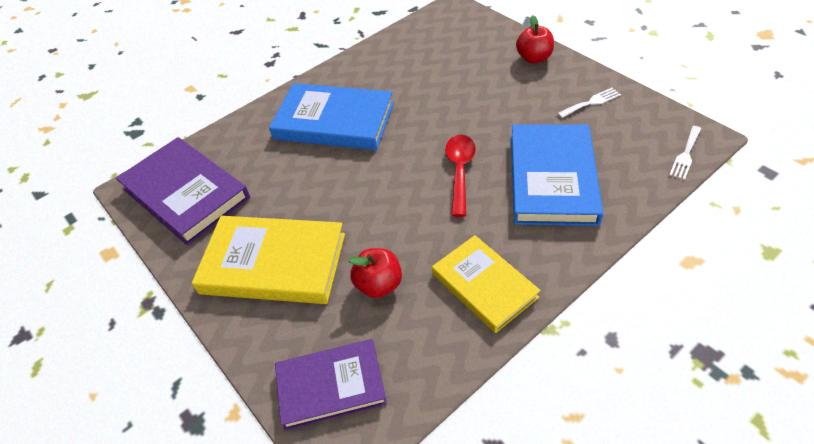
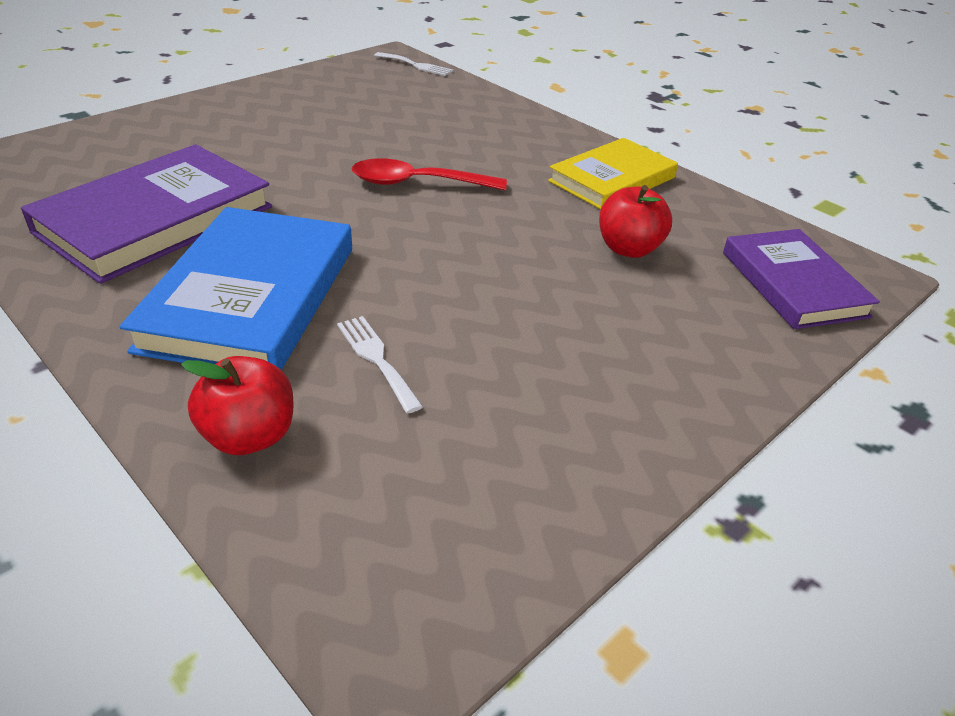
camera: 100 degrees left, 10 degrees down
(186, 193) = (427, 511): purple book -> purple book (155, 219)
(273, 263) = (611, 349): yellow book -> none
(534, 58) = (185, 116): red apple -> red apple (249, 436)
(552, 178) = (441, 128): blue book -> none
(591, 102) = (308, 94): white fork -> white fork (376, 359)

